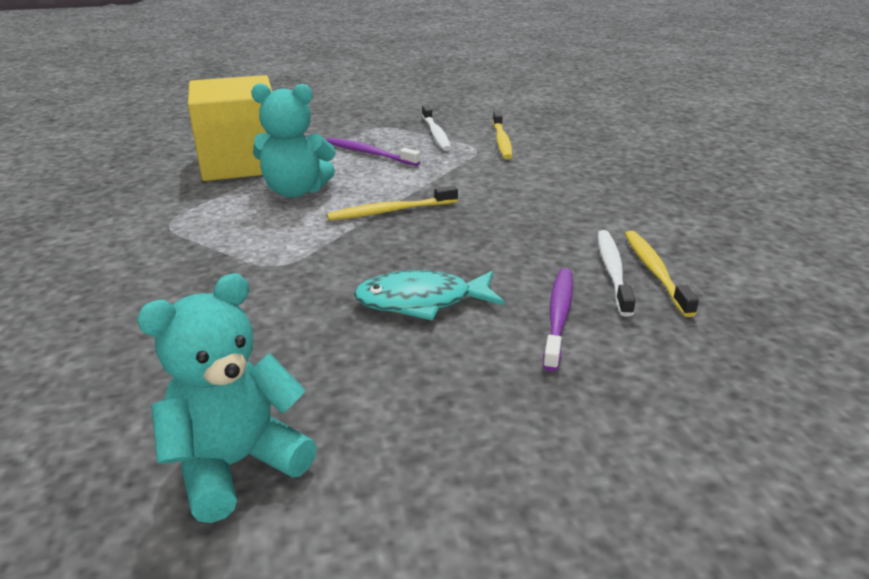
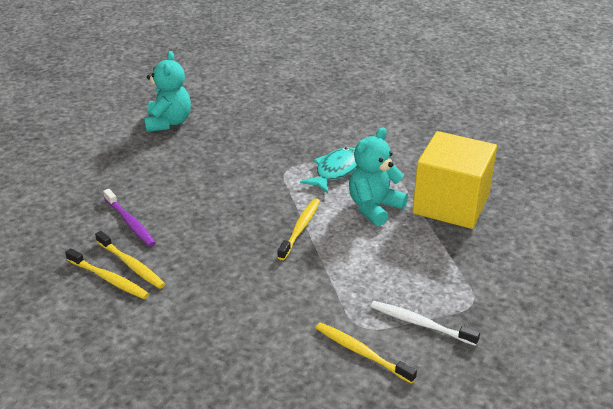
camera: 130 degrees right, 5 degrees up
(370, 153) = (410, 265): purple toothbrush -> none
(421, 301) = (197, 193): turquoise fish -> turquoise fish (335, 171)
(613, 271) = (131, 265): white toothbrush -> yellow toothbrush

